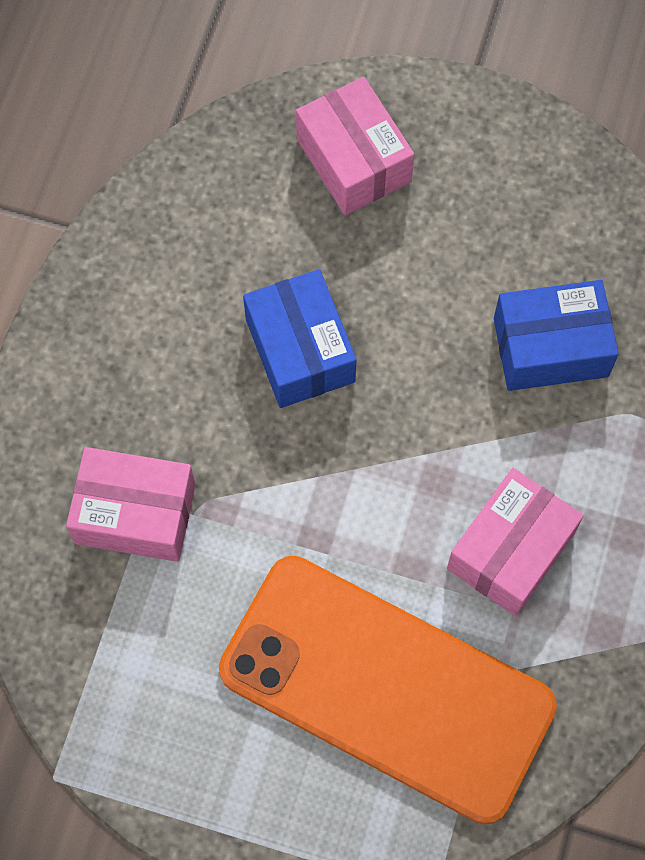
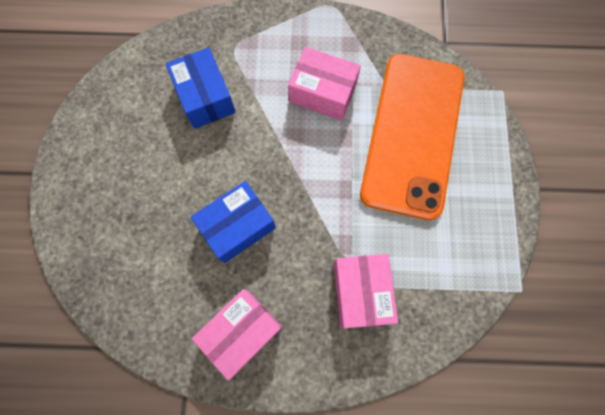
camera: 105 degrees left, 5 degrees up
(353, 160) = (107, 227): pink box -> pink box (241, 332)

